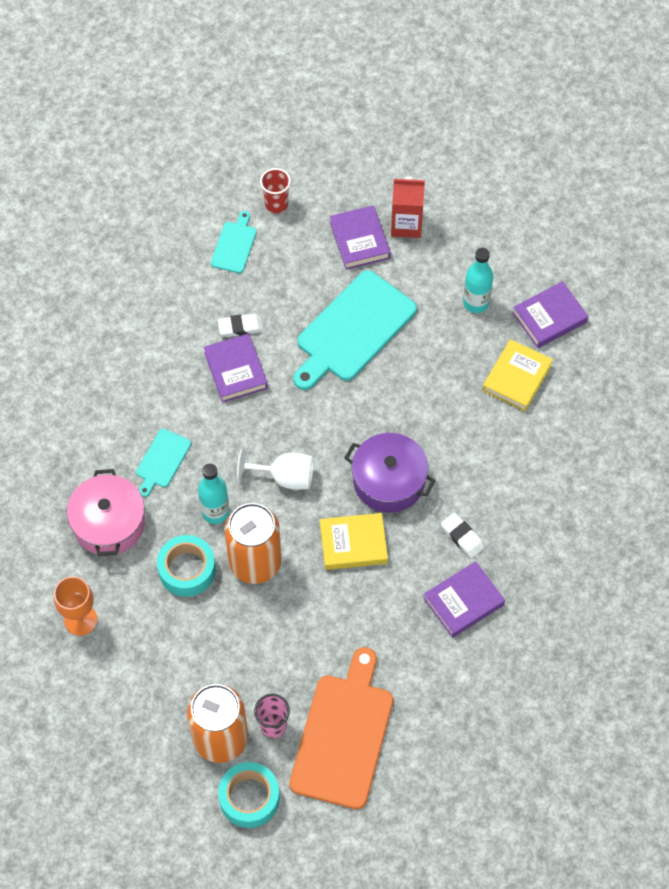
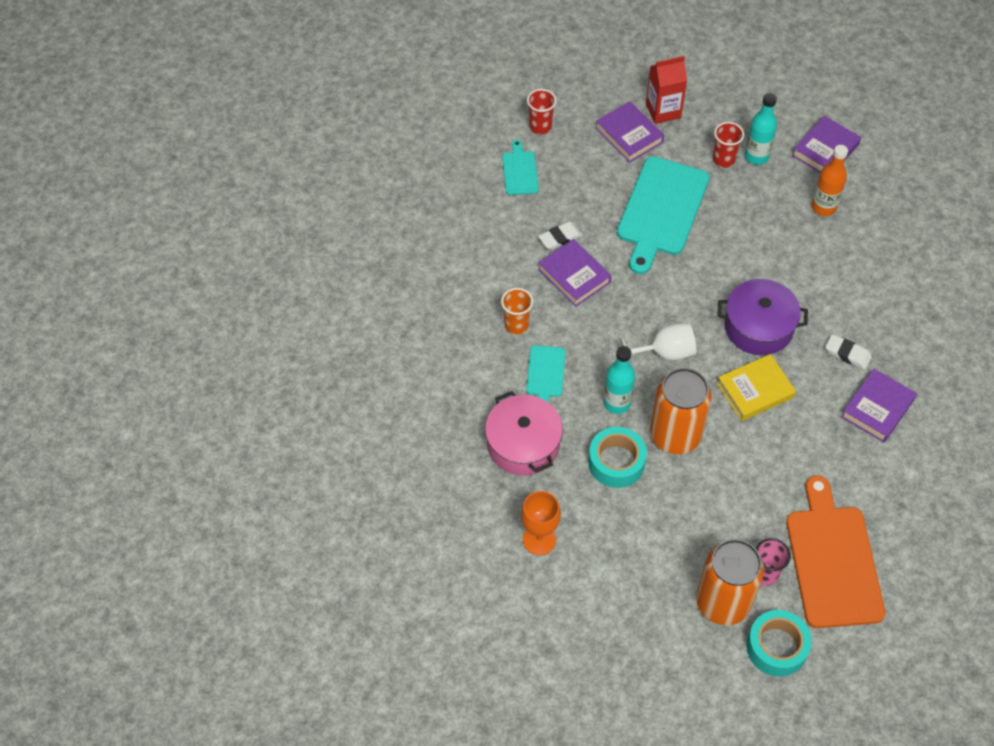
camera: 20 degrees left, 5 degrees down
(157, 403) = (516, 325): none -> orange cup
(441, 296) = (723, 160): none -> red cup
(516, 378) = (823, 207): yellow book -> orange bottle

